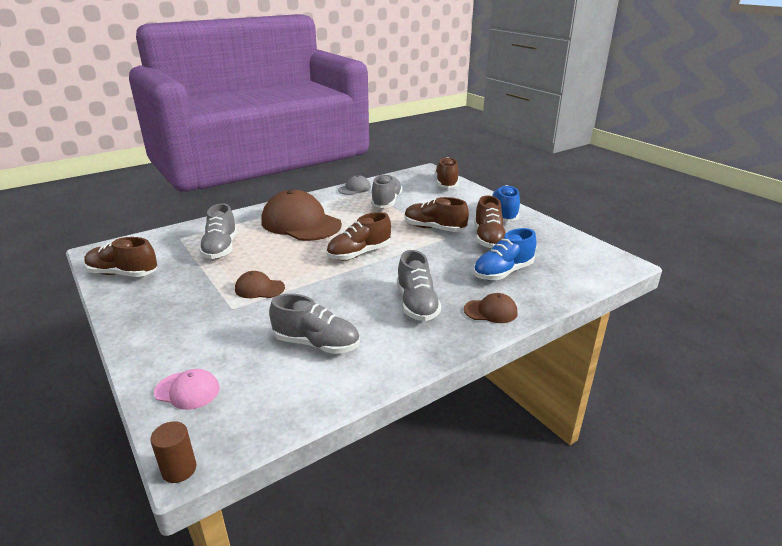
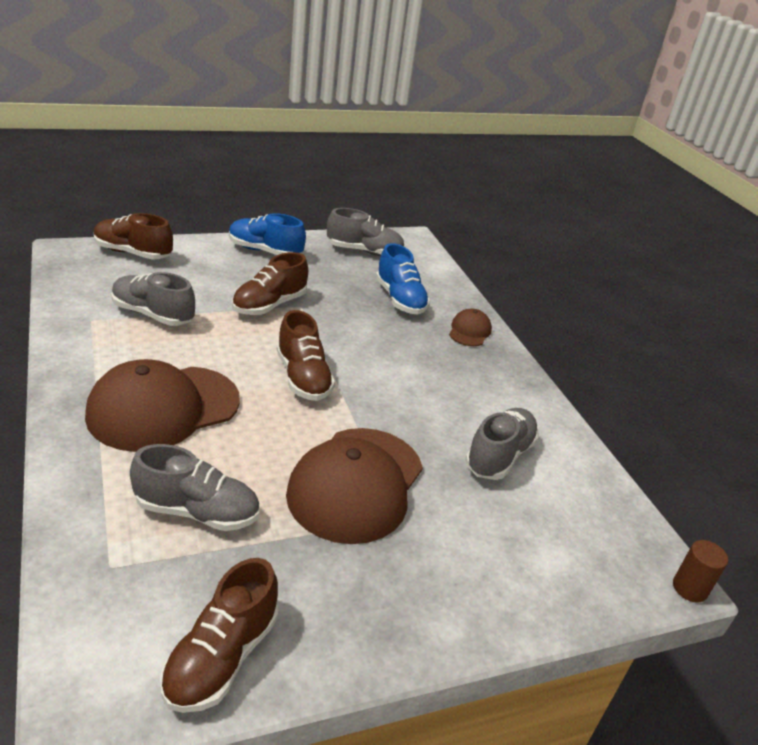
camera: 80 degrees left, 5 degrees up
(187, 390) = (570, 576): pink cap -> none
(259, 288) = (356, 484): brown cap -> brown cap, size x2.18
(354, 189) = (70, 328): grey cap -> none
(417, 304) = (442, 369): grey shoe -> grey shoe (364, 251)
(488, 239) = (321, 281): brown shoe -> none

